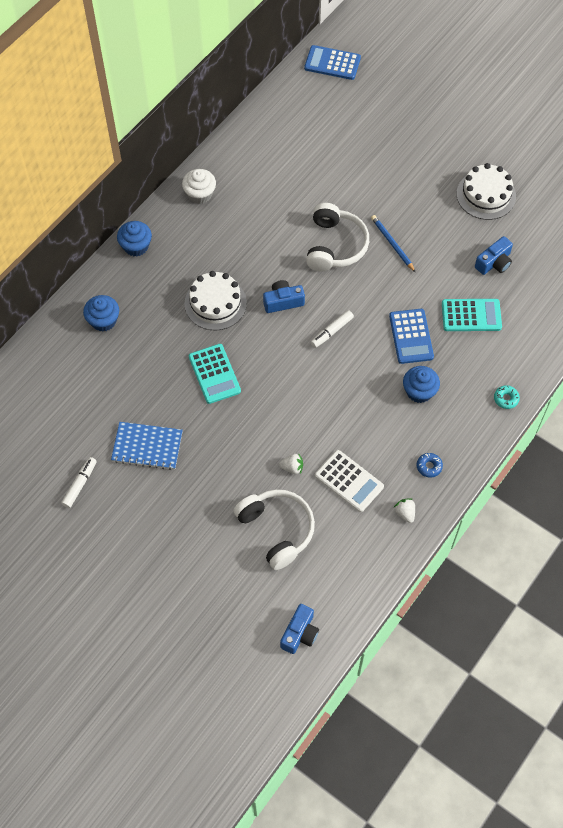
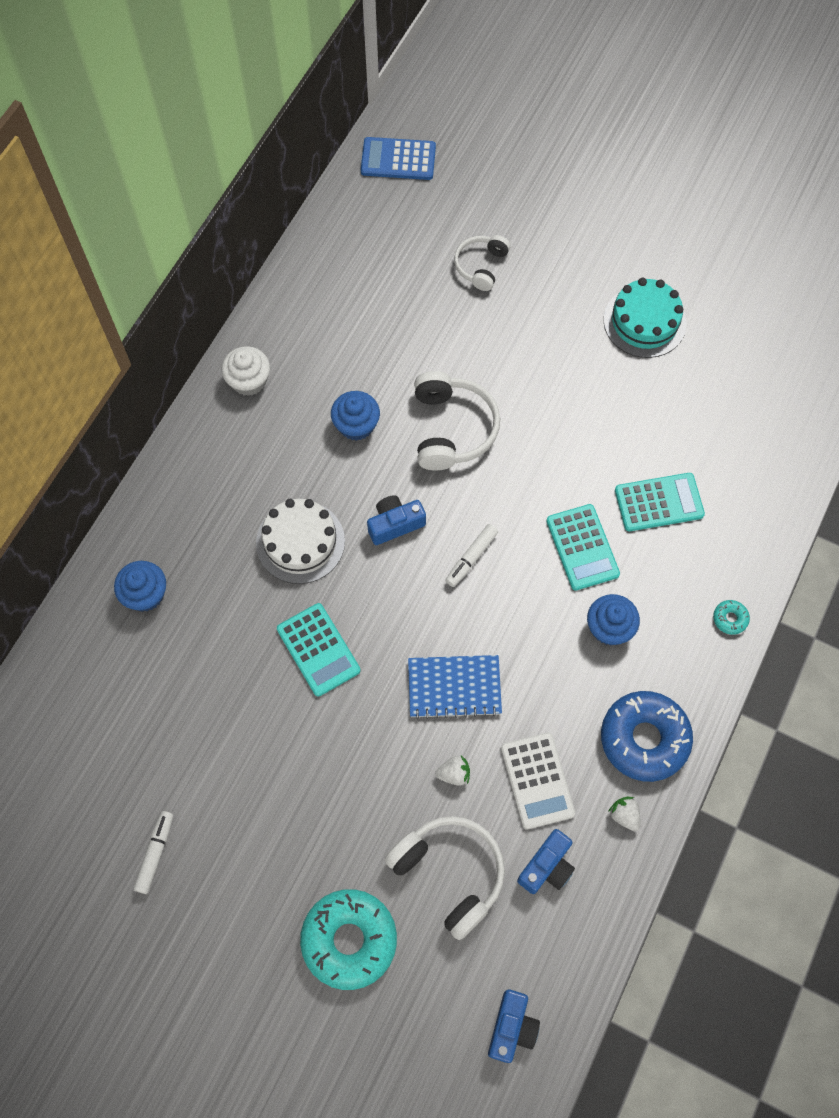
camera: 10 degrees left, 5 degrees up
(136, 246) = (172, 473): blue cupcake -> blue cupcake (356, 425)
(147, 447) = (242, 778): blue notebook -> blue notebook (454, 687)
(200, 560) = (349, 940): none -> turquoise donut
(349, 481) = (537, 780): white calculator -> white calculator turned 45 degrees clockwise
(377, 142) = (481, 266): none -> white headphones
(392, 244) = (530, 414): blue pencil -> none
(411, 336) = (582, 547): blue calculator -> turquoise calculator
(429, 466) = (644, 739): blue donut -> blue donut, size x2.44
(486, 195) = (644, 321): white cake -> turquoise cake
(494, 263) = (675, 419): blue camera -> blue camera (547, 867)

